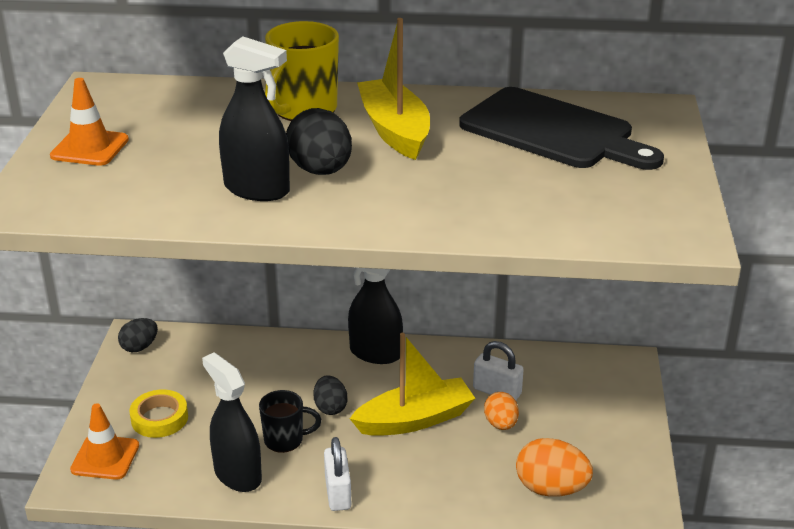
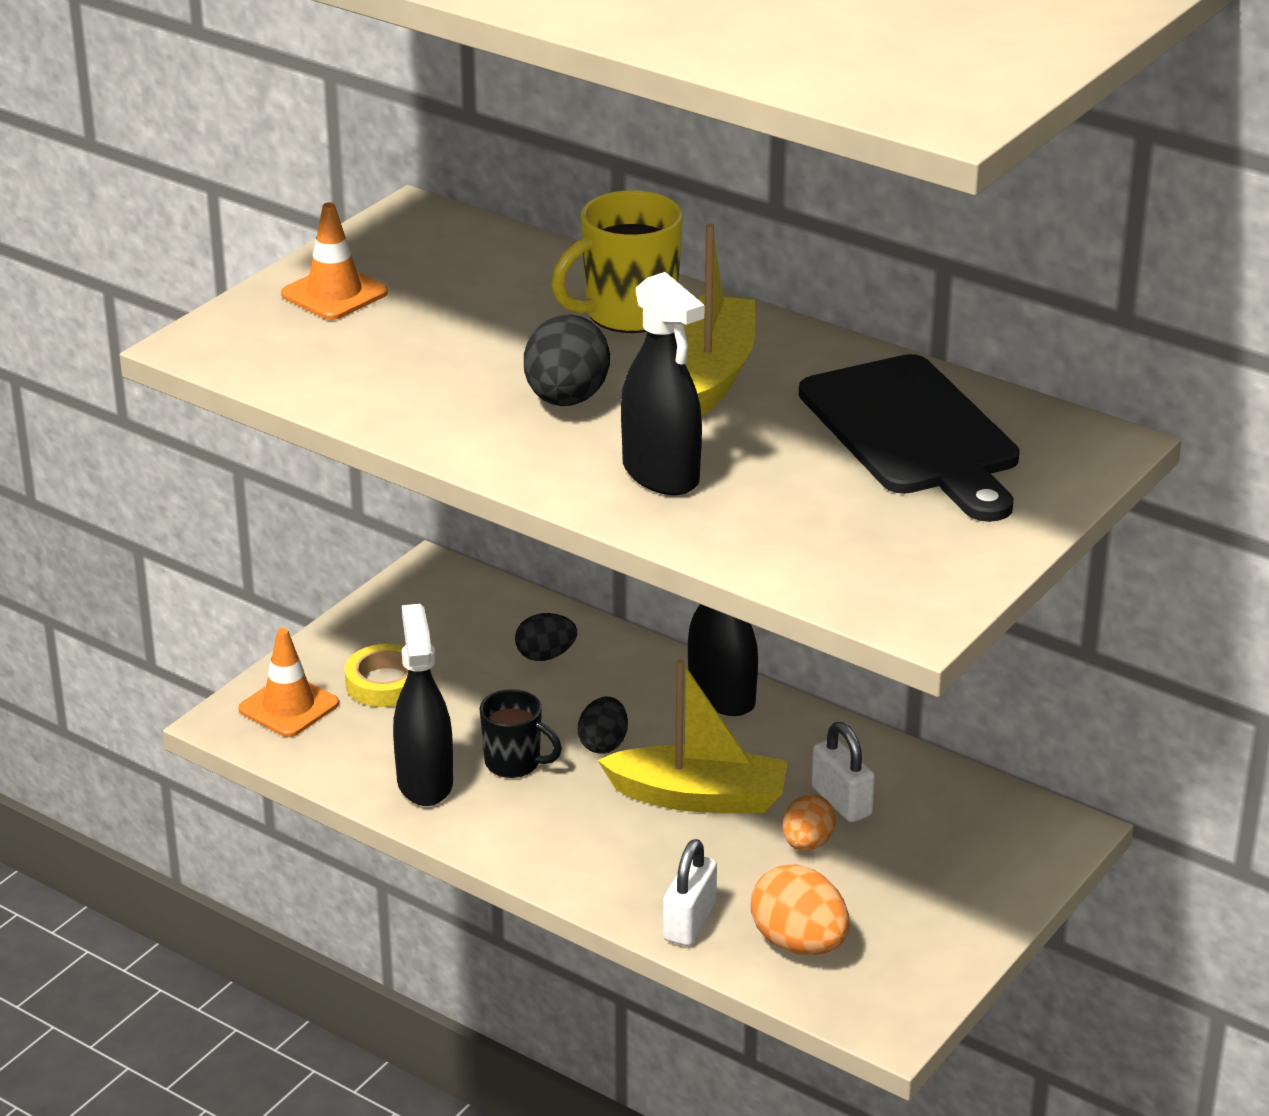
camera: 30 degrees right, 0 degrees up
(139, 347) = (428, 587): black egg -> black egg (545, 656)
(257, 189) = (470, 401): black spray bottle -> black spray bottle (661, 474)
(338, 493) = (526, 847): white padlock -> white padlock (689, 922)

